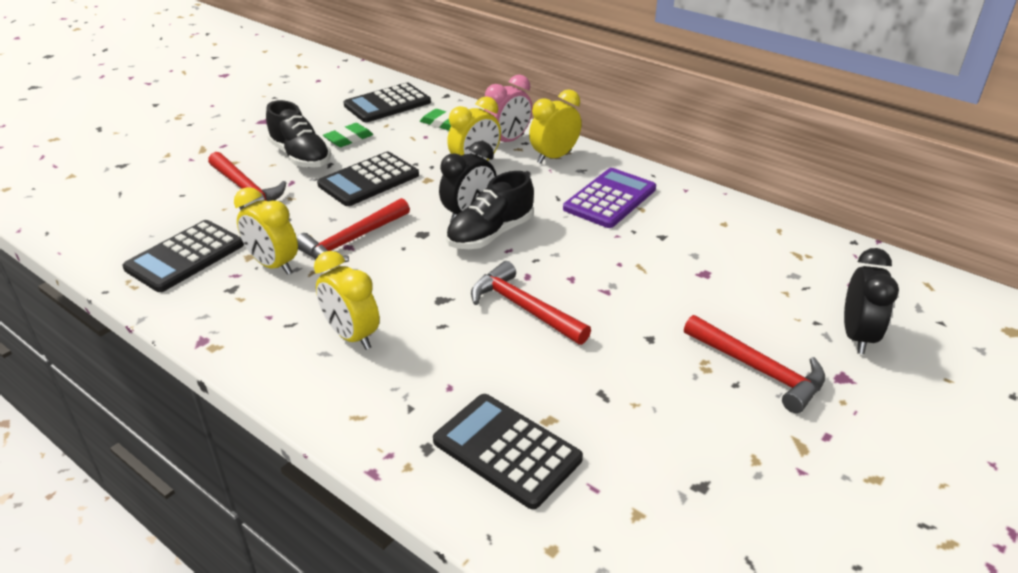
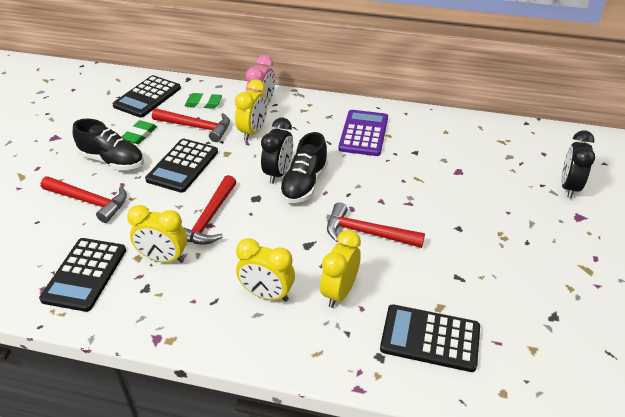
camera: 25 degrees left, 5 degrees up
(554, 157) = (303, 111): yellow clock -> yellow clock (339, 292)
(758, 369) = (533, 228): red hammer -> red hammer (196, 127)
(857, 336) = (569, 187): black clock -> black clock turned 150 degrees counterclockwise

